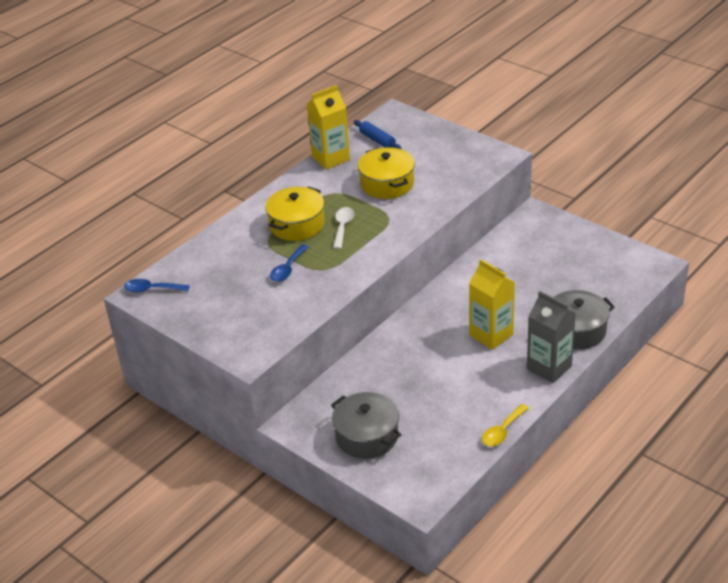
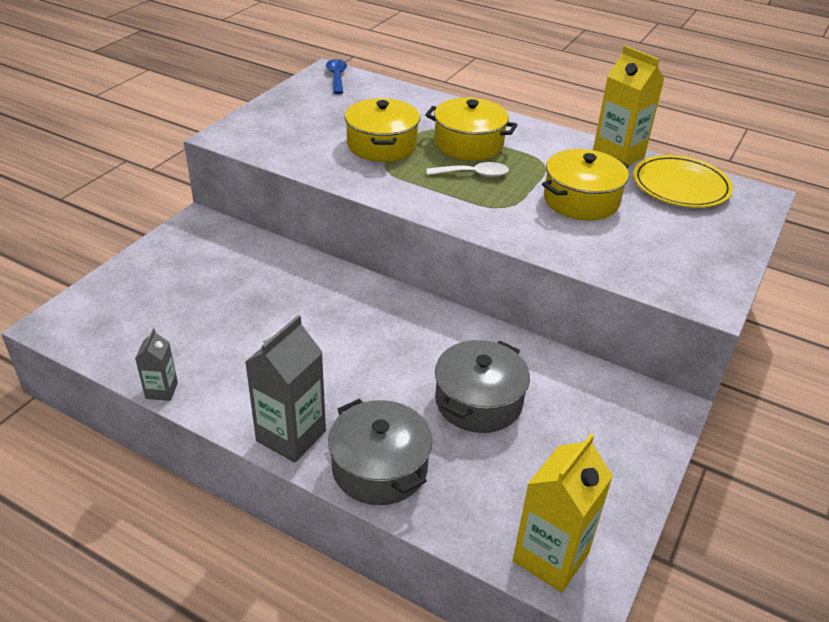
camera: 75 degrees right, 0 degrees up
(287, 269) = (382, 145): blue spoon -> yellow pot
(367, 436) = (170, 275): grey pot -> grey pot (478, 401)
(377, 140) = (680, 186): blue rolling pin -> yellow plate
(491, 335) = (359, 370): yellow carton -> yellow carton (550, 557)
(502, 431) = (161, 390): yellow spoon -> grey carton

